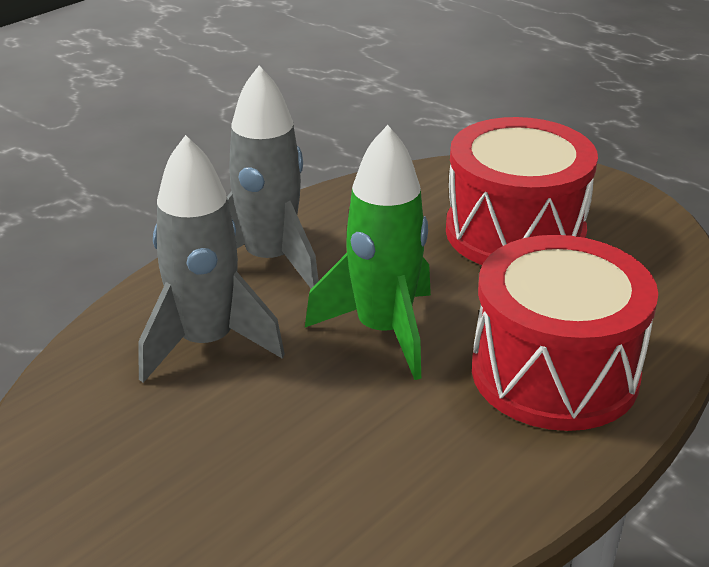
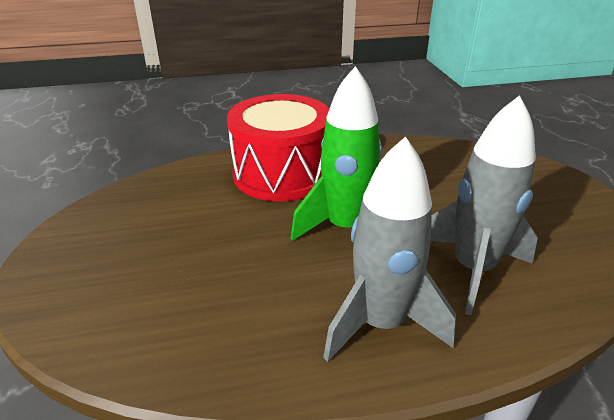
camera: 145 degrees left, 0 degrees up
(515, 232) = (170, 257): red drum -> none

